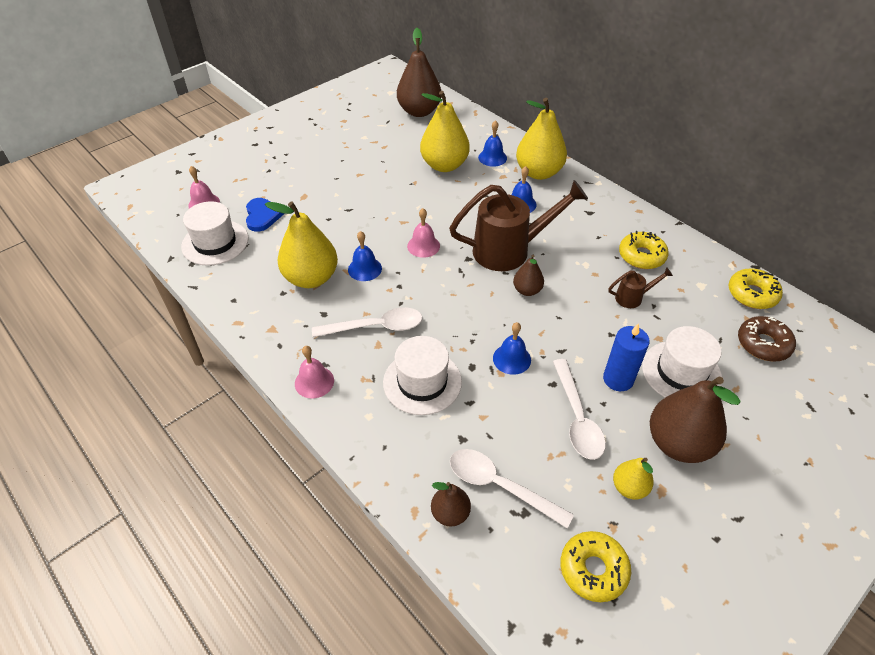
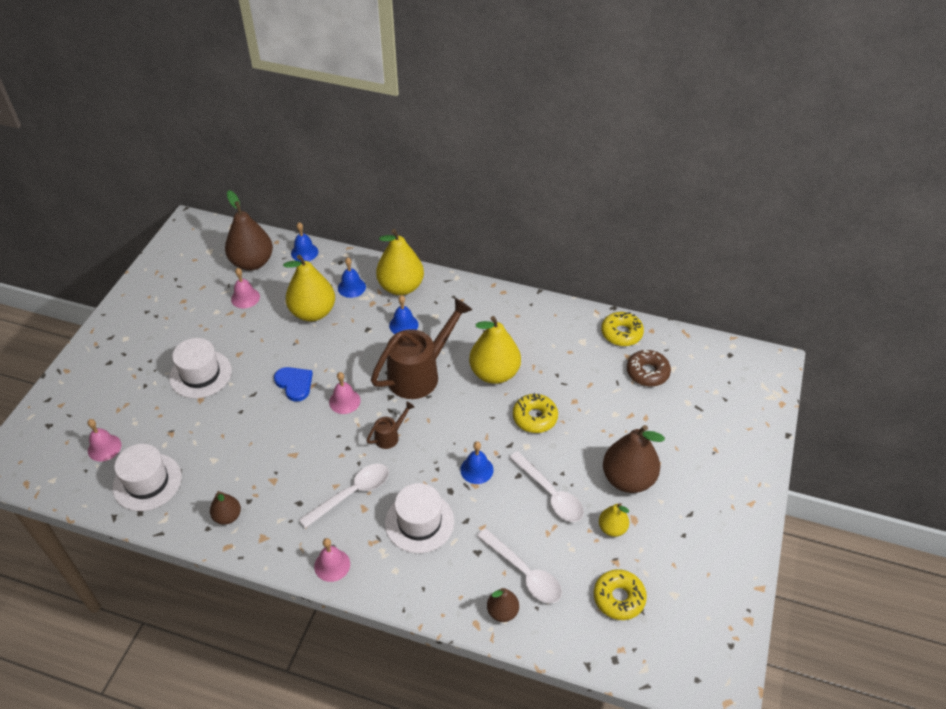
camera: 30 degrees left, 0 degrees up
(262, 216) = (174, 435): blue heart -> blue heart (294, 384)
(311, 278) = (265, 475): yellow pear -> yellow pear (494, 373)
(365, 269) = (307, 445): blue bell -> blue bell (304, 252)
(395, 135) = (245, 298): none -> pink bell
(499, 485) = (524, 573): white spoon -> white spoon turned 135 degrees counterclockwise
(527, 290) = (455, 405): brown pear -> brown pear (227, 516)
(618, 379) = (563, 449): blue candle -> none
(632, 297) = (538, 375): brown watering can -> brown watering can (390, 436)
(641, 256) = (526, 334): yellow donut -> yellow donut (534, 417)
(681, 372) = (603, 422): white hat -> white hat (200, 374)

